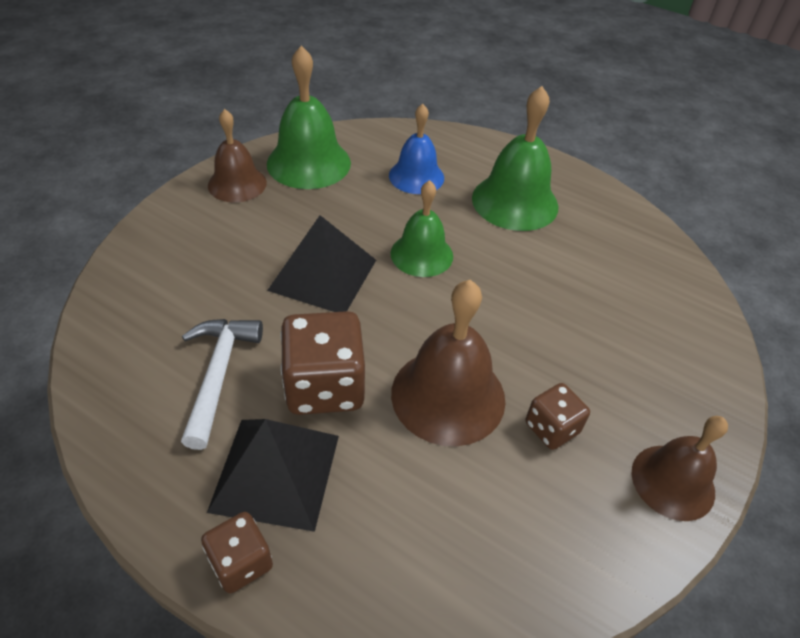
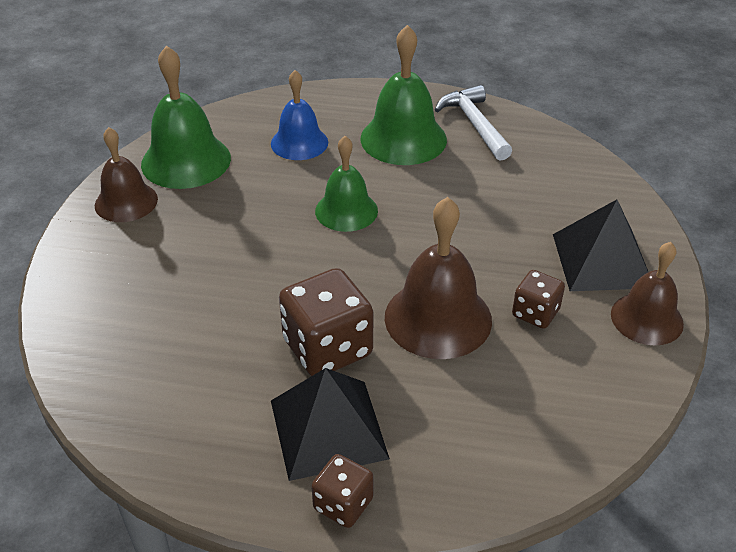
camera: 20 degrees left, 5 degrees down
(218, 375) = (225, 372): white hammer -> white hammer (475, 124)
(323, 274) = (266, 257): black pyramid -> black pyramid (602, 260)

